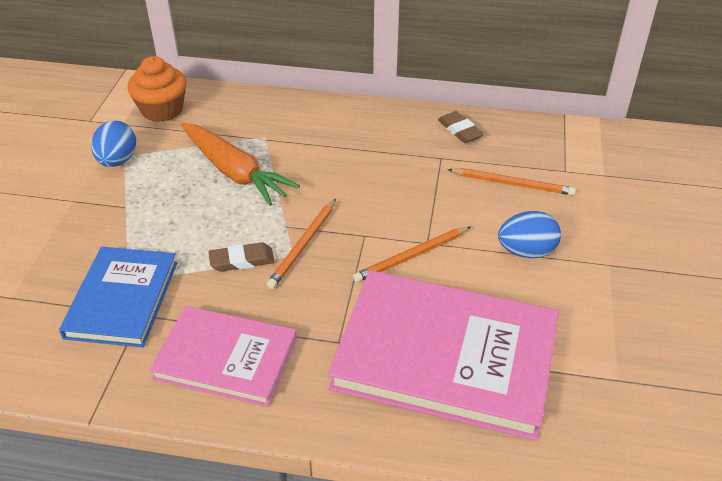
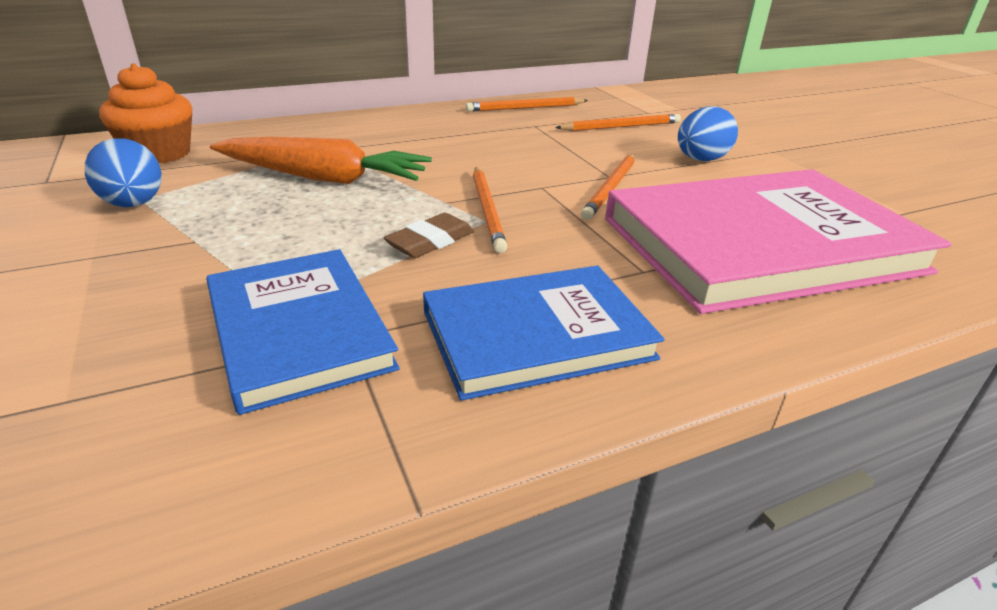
camera: 35 degrees left, 10 degrees down
(226, 358) = (536, 335): pink book -> blue book
(460, 130) = (525, 108): brown eraser -> orange pencil

